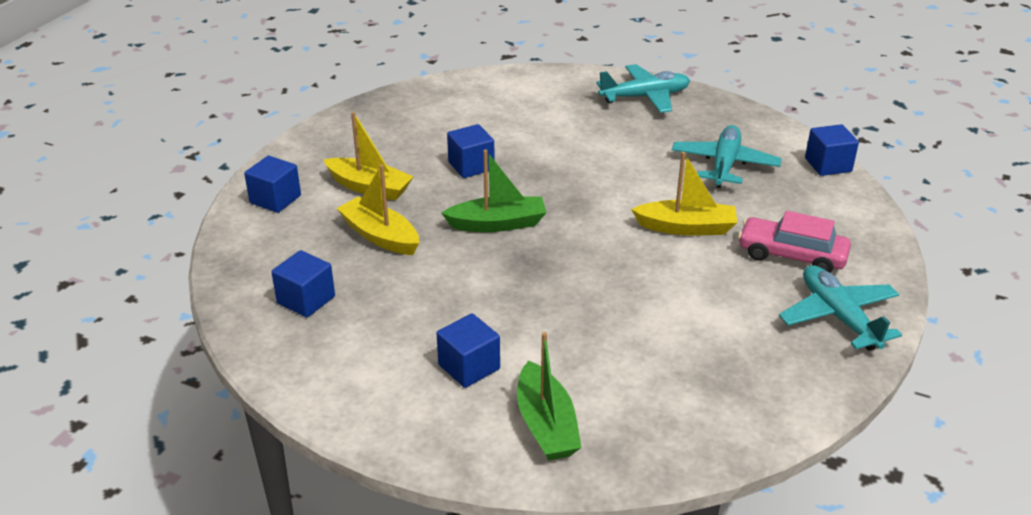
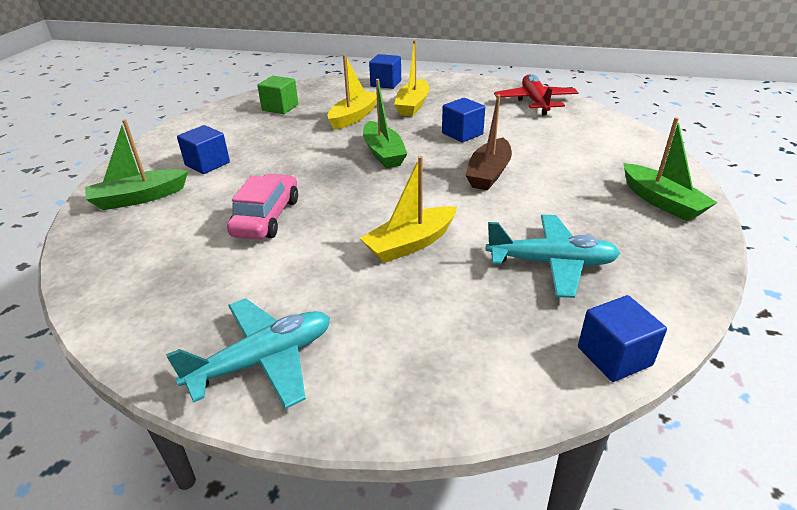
camera: 80 degrees right, 0 degrees up
(306, 300) = (280, 107): blue cube -> green cube
(410, 107) = (535, 102): none -> red plane
(569, 166) = (489, 173): none -> brown boat
(645, 97) = (661, 201): turquoise plane -> green boat
(686, 228) = (410, 244): yellow boat -> yellow boat turned 60 degrees clockwise
(791, 255) = (379, 321): pink car -> pink car (267, 217)

